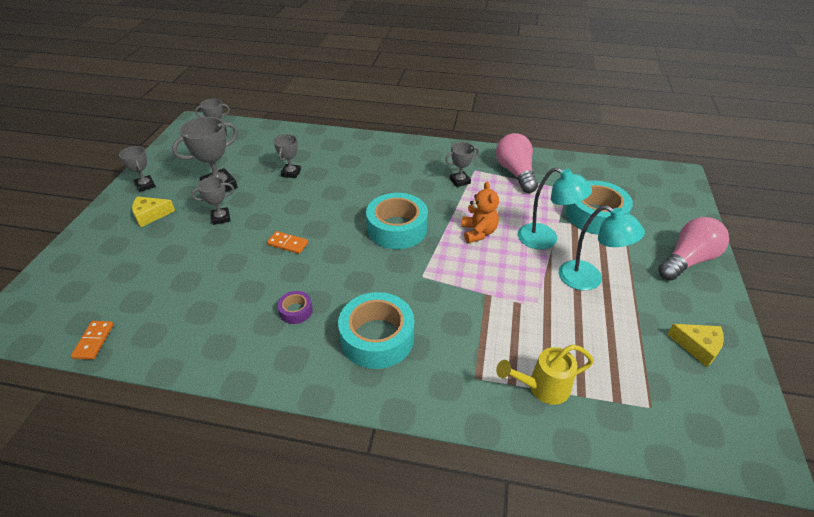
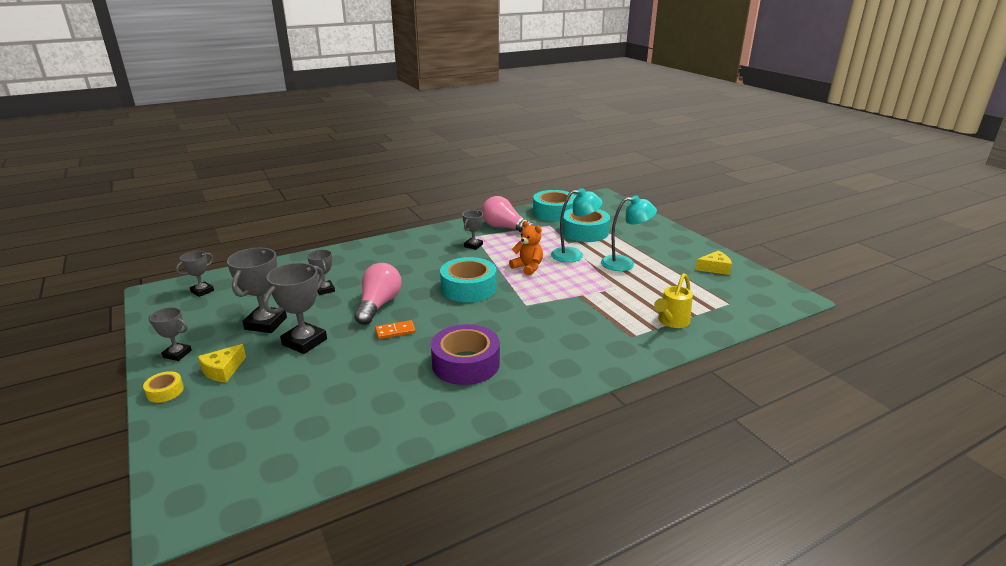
camera: 40 degrees left, 15 degrees down
(94, 341) = (314, 470): orange domino -> none
(105, 214) = (165, 391): none -> yellow tape
(221, 218) = (304, 342): grey trophy -> grey trophy, size x1.71
(296, 311) = (466, 363): purple tape -> purple tape, size x2.14
(377, 338) = (545, 348): turquoise tape -> turquoise tape (554, 213)
(687, 260) = (660, 234): pink light bulb -> pink light bulb (378, 305)

